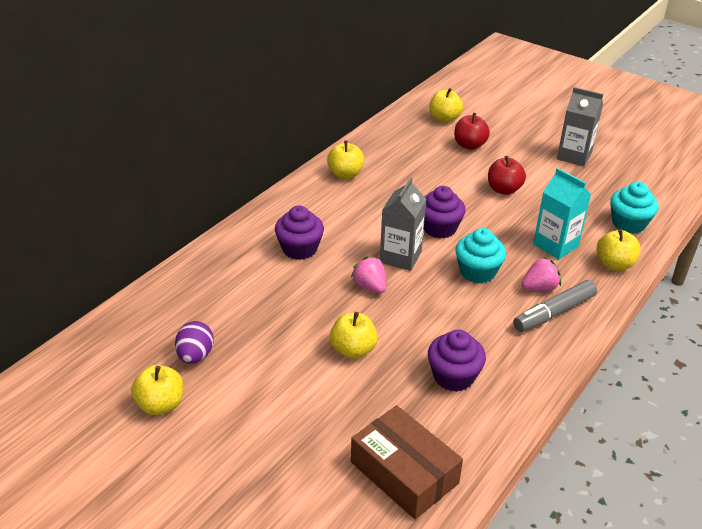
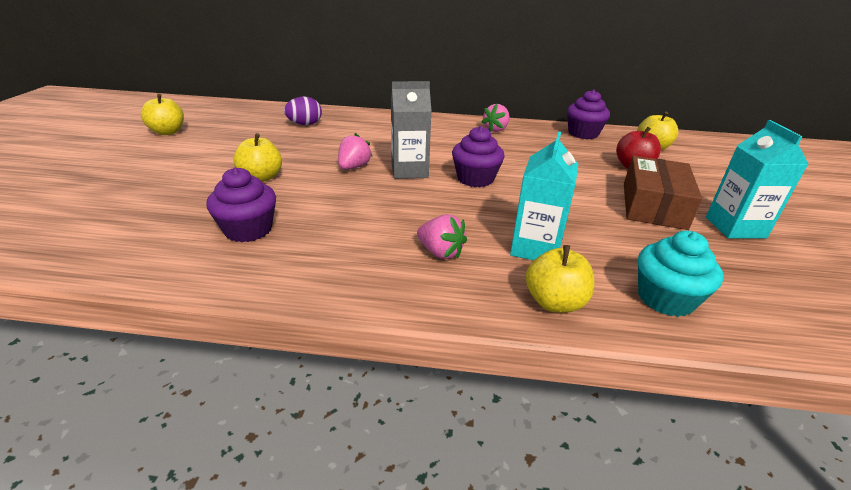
camera: 60 degrees right, 5 degrees down
(195, 356) = (224, 130): purple egg -> purple egg (305, 124)
(299, 249) = (376, 134): purple cupcake -> purple cupcake (583, 133)
(345, 174) = (496, 129): yellow apple -> pink strawberry
(404, 472) = (96, 232): brown box -> brown box (653, 205)
(477, 272) = (428, 210): turquoise cupcake -> none
(504, 190) = (589, 197): red apple -> none
(554, 313) = (402, 271): grey marker -> none
(574, 156) = (735, 227): grey carton -> turquoise carton

